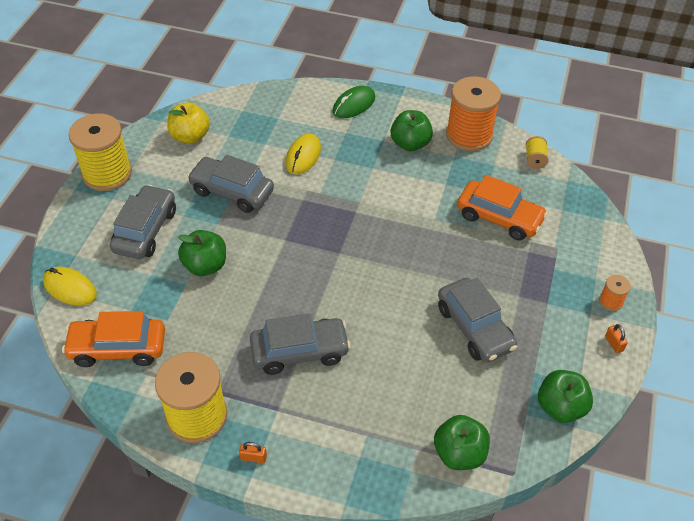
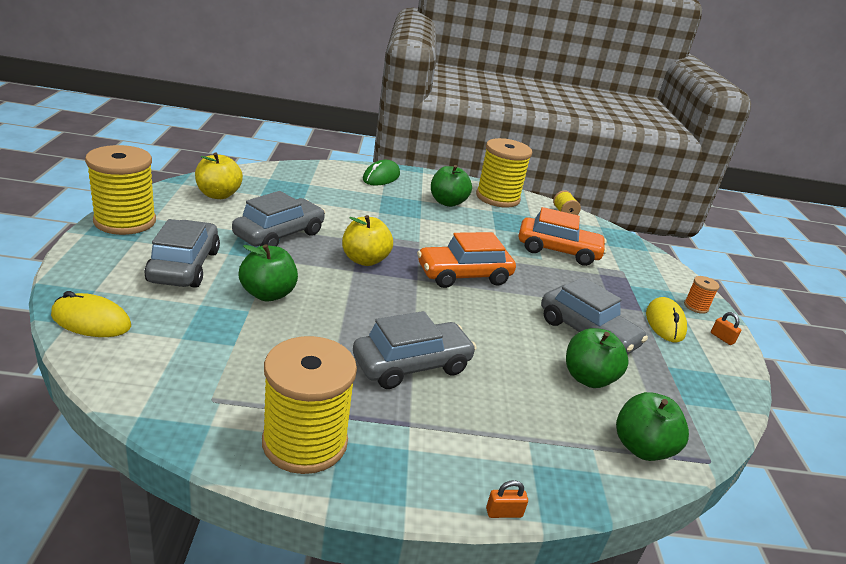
camera: 20 degrees left, 20 degrees down
(118, 348) = (172, 377): orange car -> orange car (463, 275)
(232, 192) = (279, 235): grey car -> grey car turned 120 degrees clockwise
(253, 457) = (399, 481): orange padlock -> orange padlock (504, 512)
(299, 226) = (365, 260): none -> yellow apple
(303, 156) = (346, 209): yellow mouse -> yellow mouse (665, 323)
(469, 135) = (497, 198): orange spool -> yellow spool
(560, 407) = (712, 394): green apple -> green apple (588, 378)

